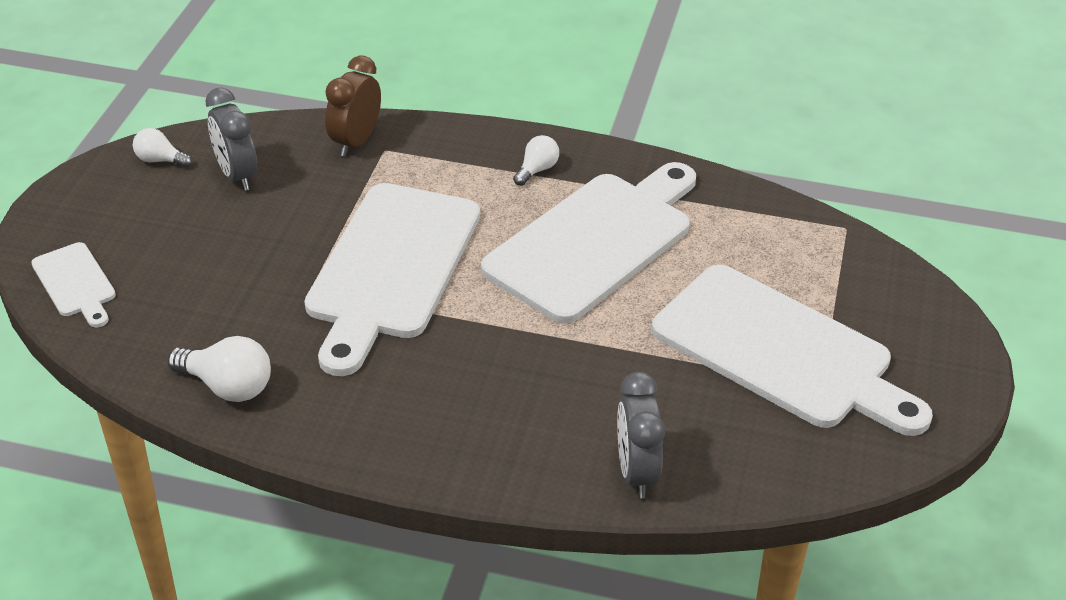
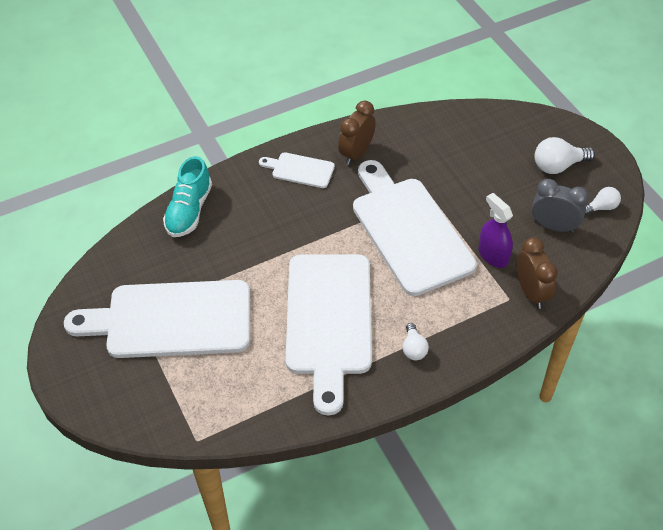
camera: 140 degrees right, 10 degrees up
(75, 283) = (528, 127): white cutting board -> white cutting board (300, 170)
(227, 386) = (400, 132): white light bulb -> white light bulb (558, 166)
(323, 397) = (356, 153): none -> brown clock
(340, 191) = (493, 255): none -> purple spray bottle
(636, 472) = (189, 211): grey clock -> turquoise shoe

